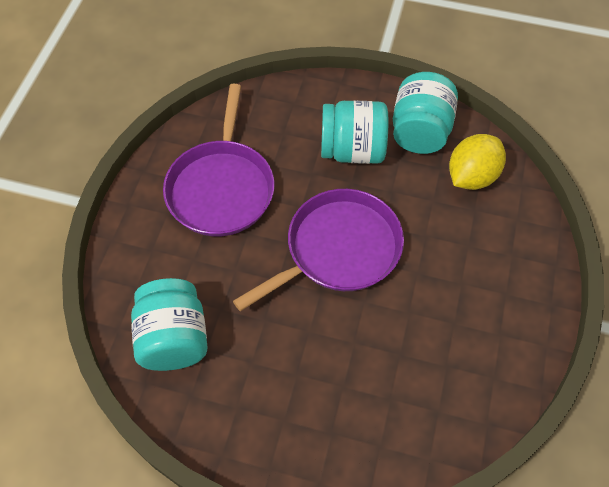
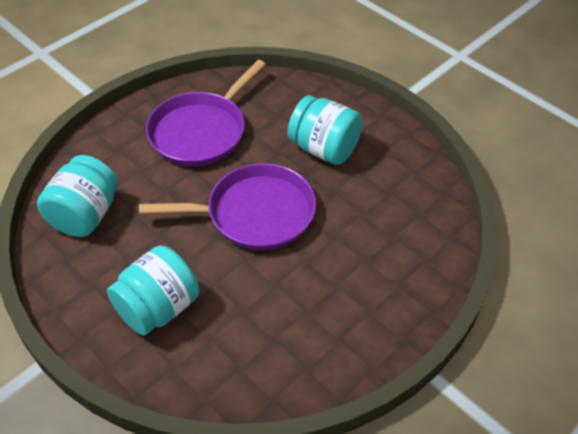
camera: 30 degrees right, 10 degrees down
(420, 131) = (392, 159): turquoise jar -> turquoise jar (158, 308)
(471, 176) = (411, 211): yellow lemon -> none

